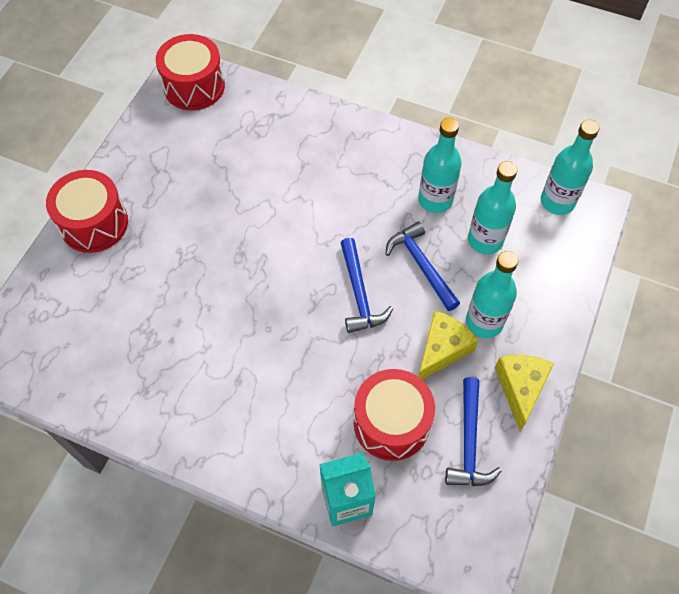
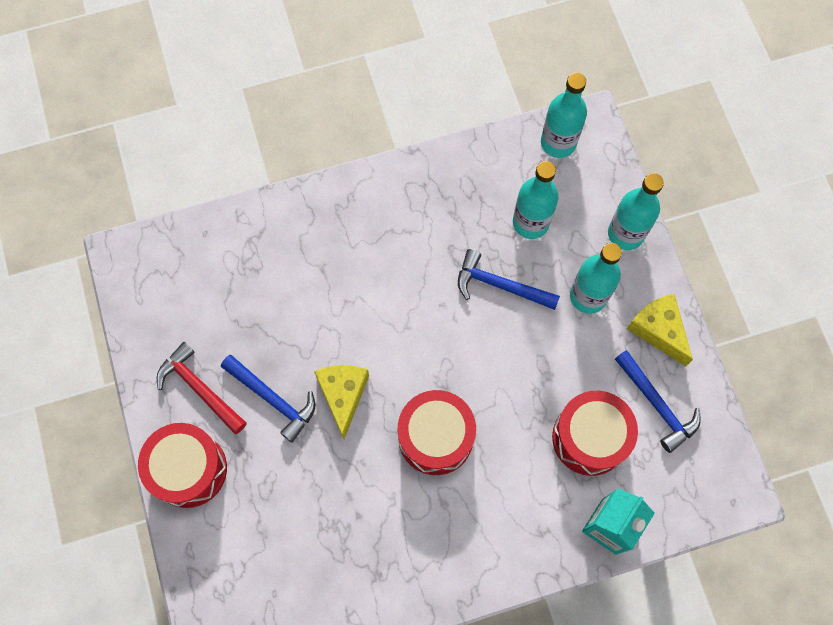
camera: 40 degrees left, 10 degrees up
(150, 180) = (200, 389): none -> red hammer
(194, 86) = (150, 266): red drum -> red drum (435, 437)
(359, 293) = (472, 350): blue hammer -> blue hammer (272, 398)
(435, 200) = (461, 216): turquoise bottle -> turquoise bottle (625, 234)
(442, 349) = (576, 346): yellow cheese -> yellow cheese (343, 395)

